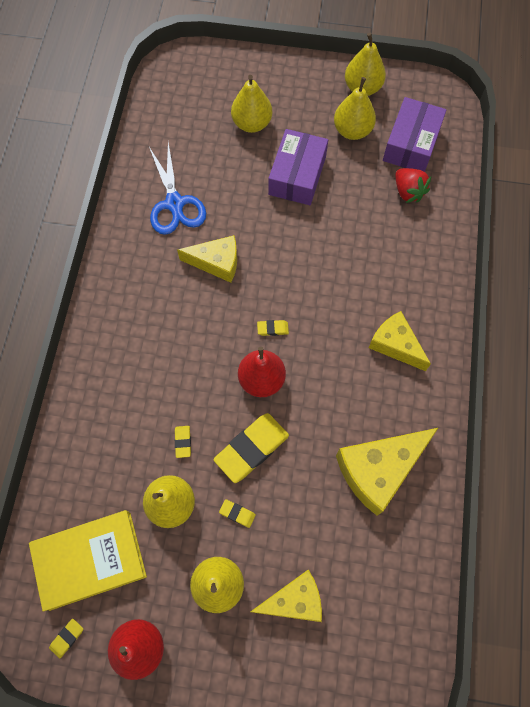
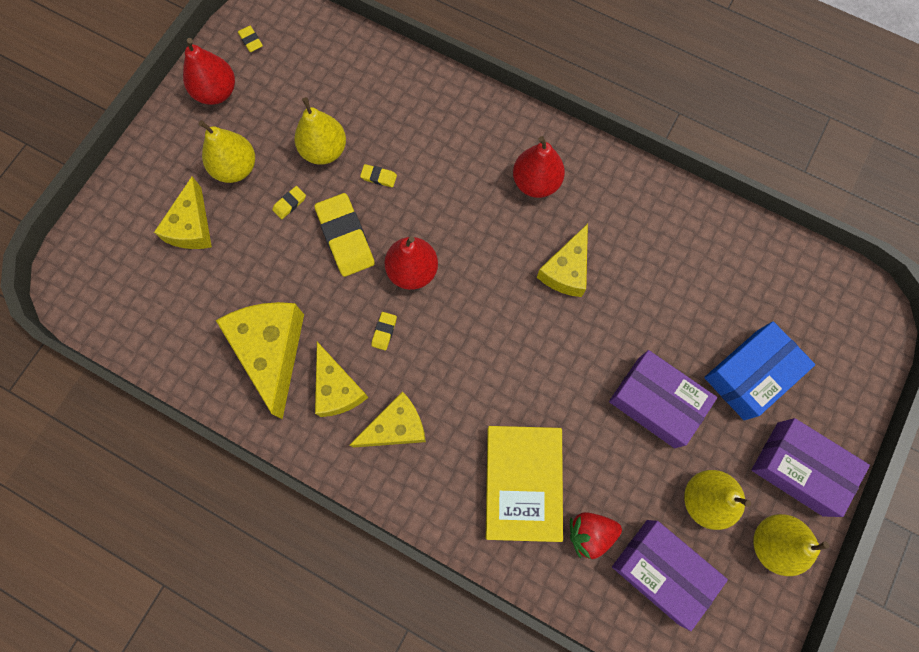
camera: 110 degrees right, 5 degrees up
(90, 560) = (305, 72): yellow book -> yellow book (523, 483)
(145, 308) = (536, 182): none -> red pear
(175, 204) = (658, 249): blue scissors -> none
(252, 123) = (750, 374): yellow pear -> blue box
(272, 329) = (465, 302): yellow eraser -> yellow eraser (384, 331)
(306, 83) = (799, 468): none -> purple box
(385, 401) = (337, 388): none -> yellow cheese

